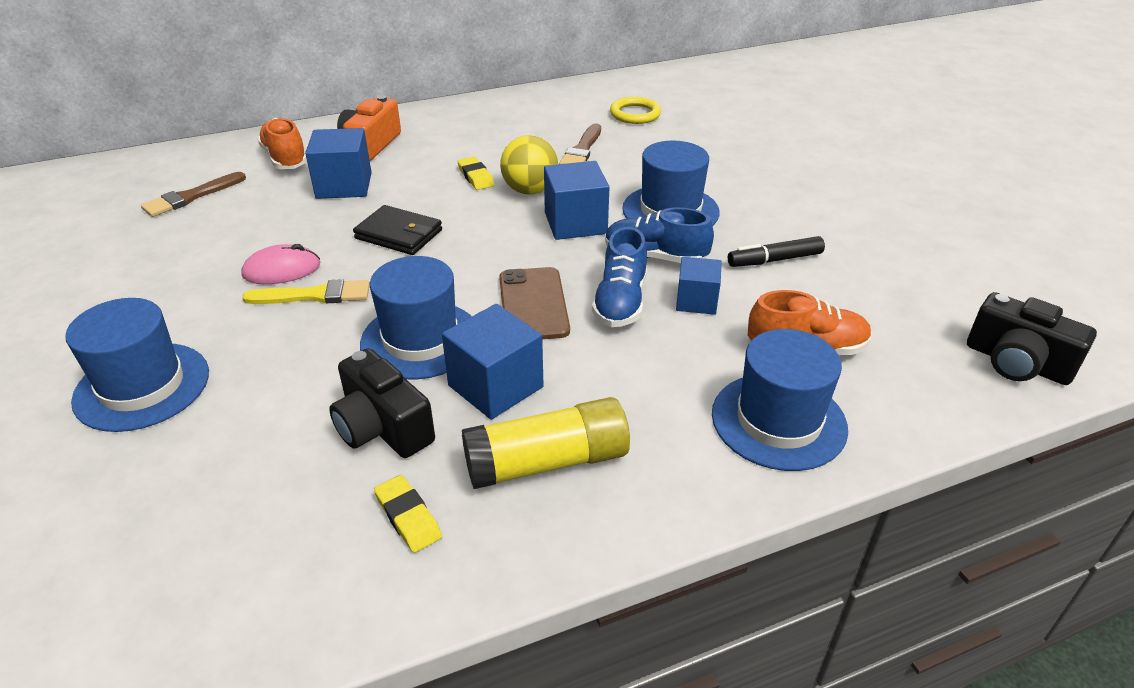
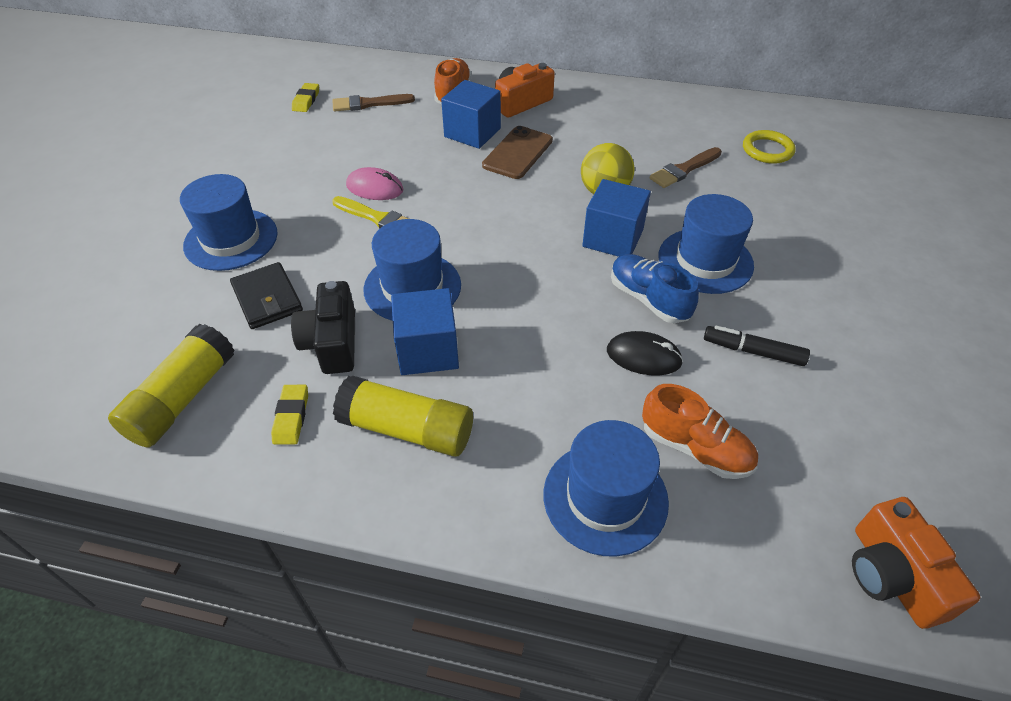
camera: 35 degrees right, 10 degrees up
(247, 571) = (182, 399): none -> yellow glue stick
(399, 234) = (473, 191): black wallet -> black wallet (267, 299)
(475, 177) = (573, 162): yellow eraser -> yellow eraser (306, 100)
(533, 304) = (514, 296): brown phone -> brown phone (517, 153)
(620, 302) = (581, 326): blue shoe -> none
(696, 301) = (643, 356): blue cube -> black mouse
(1017, 362) = (891, 575): black camera -> orange camera

